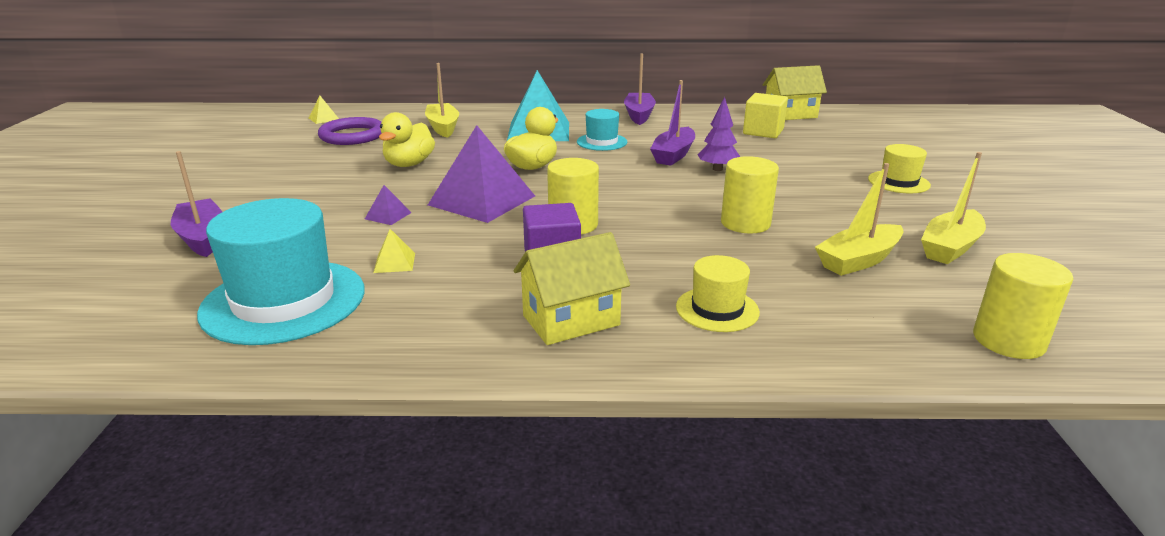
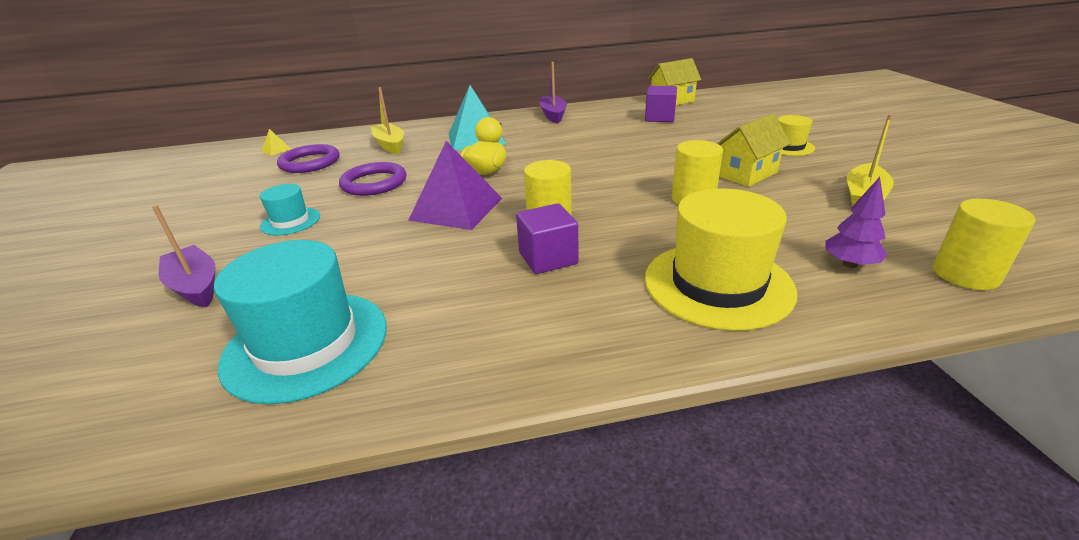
camera: 10 degrees left, 5 degrees up
(388, 215) = (375, 236): purple pyramid -> none
(394, 263) = (402, 284): yellow pyramid -> none
(409, 164) = (374, 183): yellow duck -> purple ring
(571, 320) = (596, 317): yellow house -> yellow house (746, 174)
(602, 142) = (534, 142): turquoise hat -> turquoise hat (290, 221)
(673, 155) = (600, 146): purple boat -> none
(717, 169) = (642, 154): purple tree -> purple tree (849, 264)
(717, 309) = (717, 284): yellow hat -> yellow hat, size x1.93
(763, 132) = (659, 118): yellow cube -> purple cube
(858, 260) = (802, 219): yellow boat -> none

